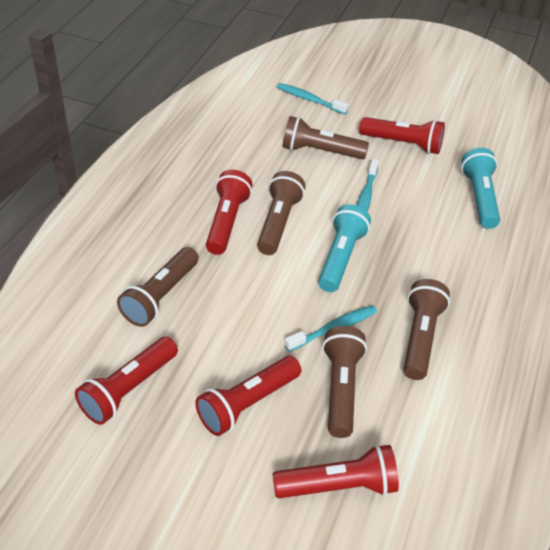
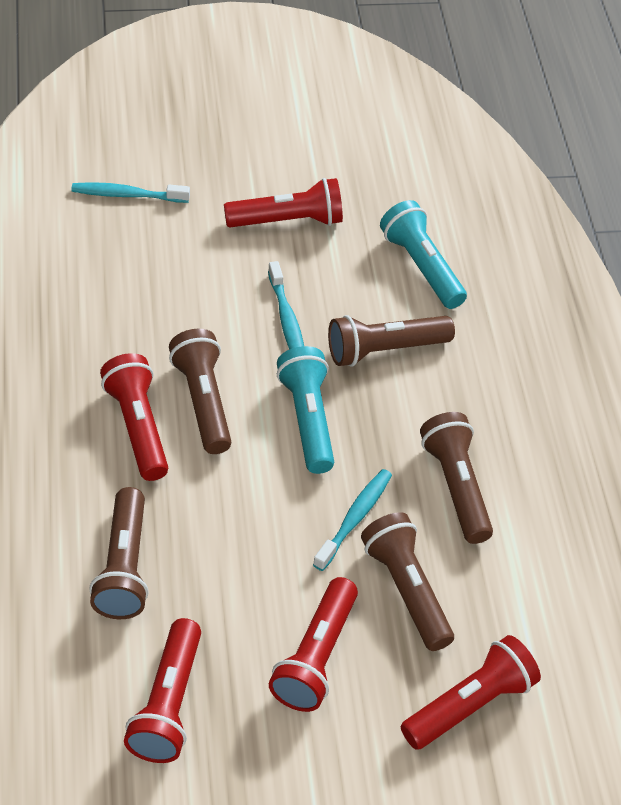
camera: 30 degrees left, 5 degrees up
(320, 151) = (191, 273): brown flashlight -> brown flashlight (385, 350)

